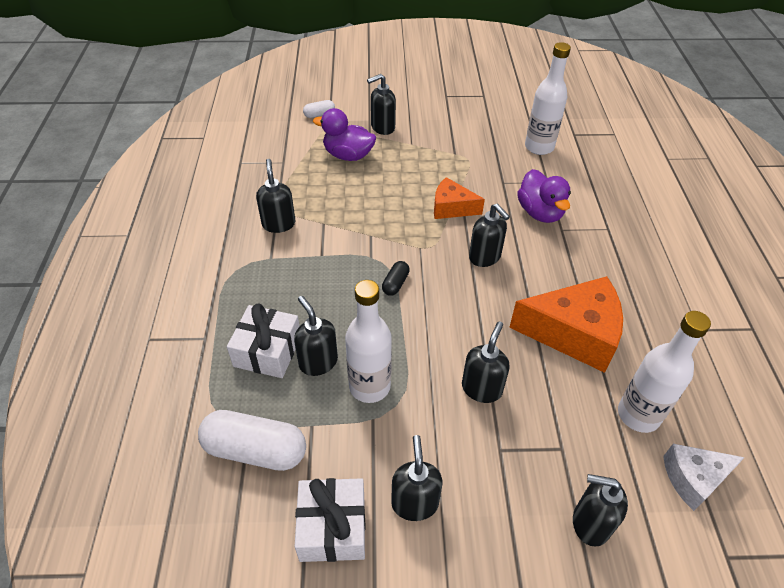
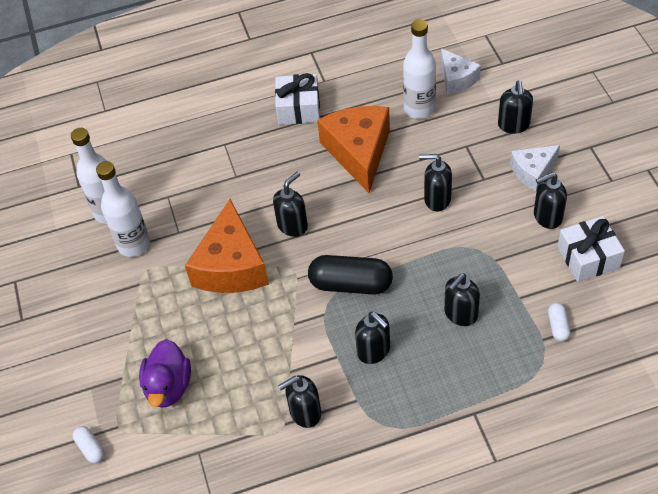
camera: 100 degrees left, 5 degrees up
(255, 450) = (558, 326): white capsule -> white capsule, size x0.48
(267, 351) = (466, 356): white gift -> white gift (298, 108)
(369, 386) = (467, 270): white bottle -> white bottle (134, 244)
(382, 127) = (105, 368): black soap dispenser -> black soap dispenser (374, 351)
(395, 284) = (351, 284): black capsule -> black capsule, size x2.07
(451, 208) = (231, 266): orange cheese -> orange cheese, size x1.75
(497, 515) = (533, 171): none -> white cheese
(540, 213) = (217, 195): purple duck -> none

